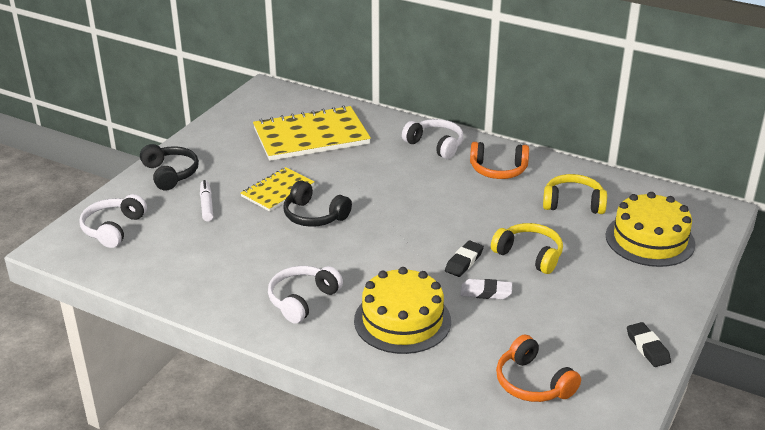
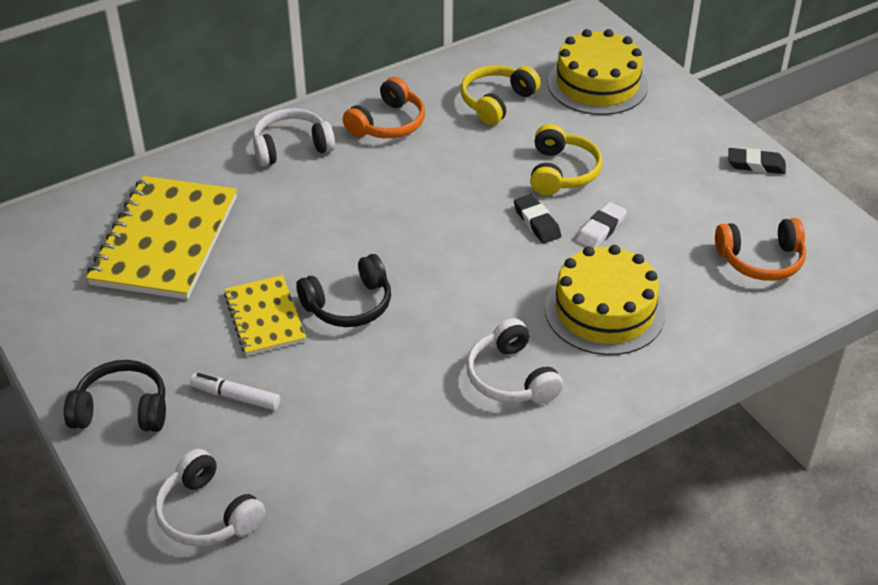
camera: 60 degrees left, 10 degrees up
(529, 255) = (561, 172): yellow headphones -> yellow headphones turned 120 degrees clockwise

